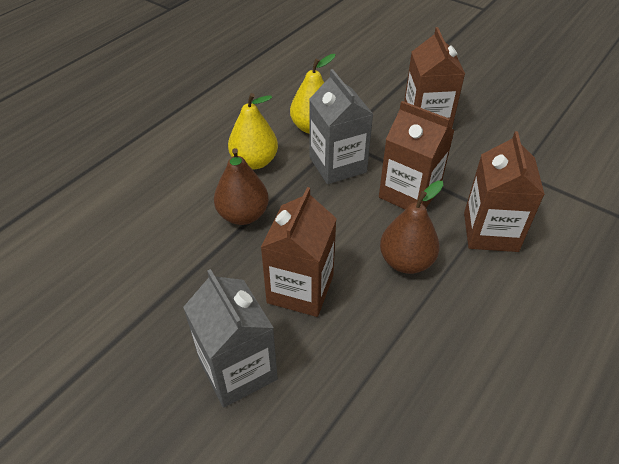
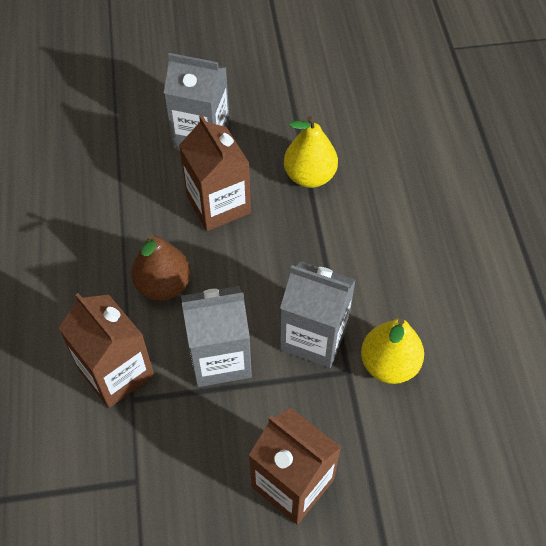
camera: 135 degrees right, 10 degrees up
(243, 215) = (327, 224): brown pear -> none
(254, 161) = (385, 278): yellow pear -> yellow pear (309, 176)
(409, 193) = (220, 358): brown carton -> grey carton

